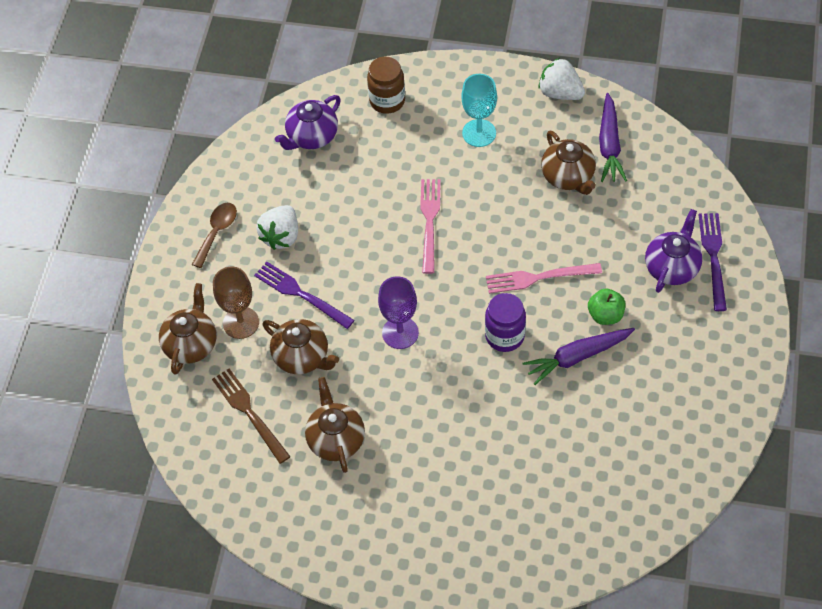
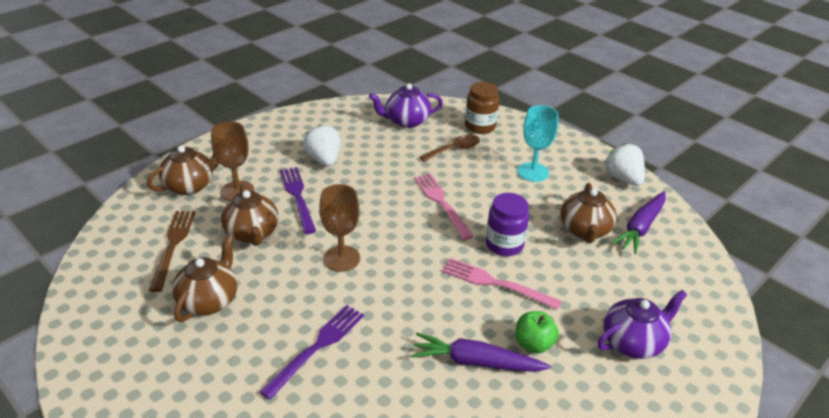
camera: 30 degrees right, 20 degrees down
(217, 232) = (285, 138): brown spoon -> brown spoon (454, 150)
(281, 236) = (324, 160): white strawberry -> white strawberry turned 105 degrees clockwise
(400, 333) = (341, 258): purple goblet -> brown goblet
(429, 221) = (441, 203): pink fork -> pink fork turned 60 degrees counterclockwise
(504, 336) = (425, 308): purple jar -> purple jar (504, 245)
(713, 256) = (685, 356): purple fork -> purple fork (317, 346)

